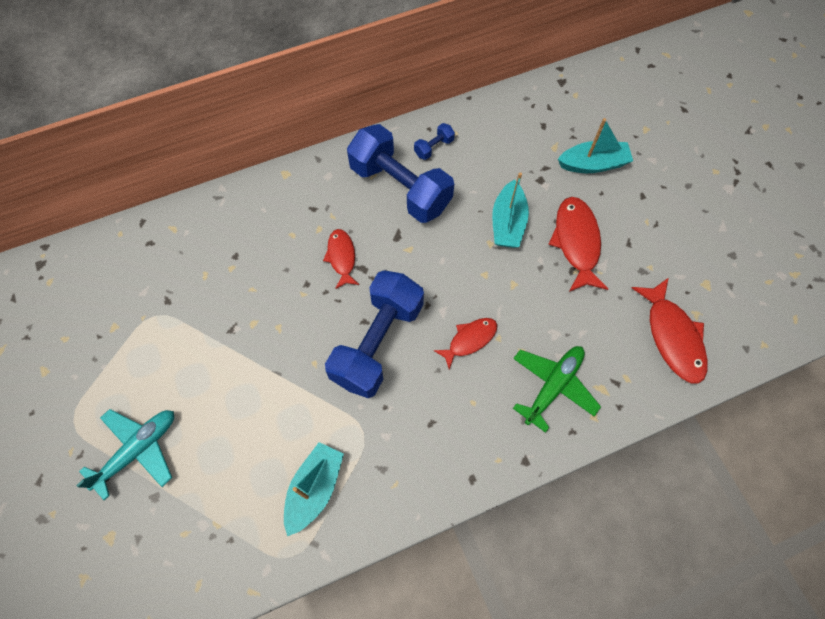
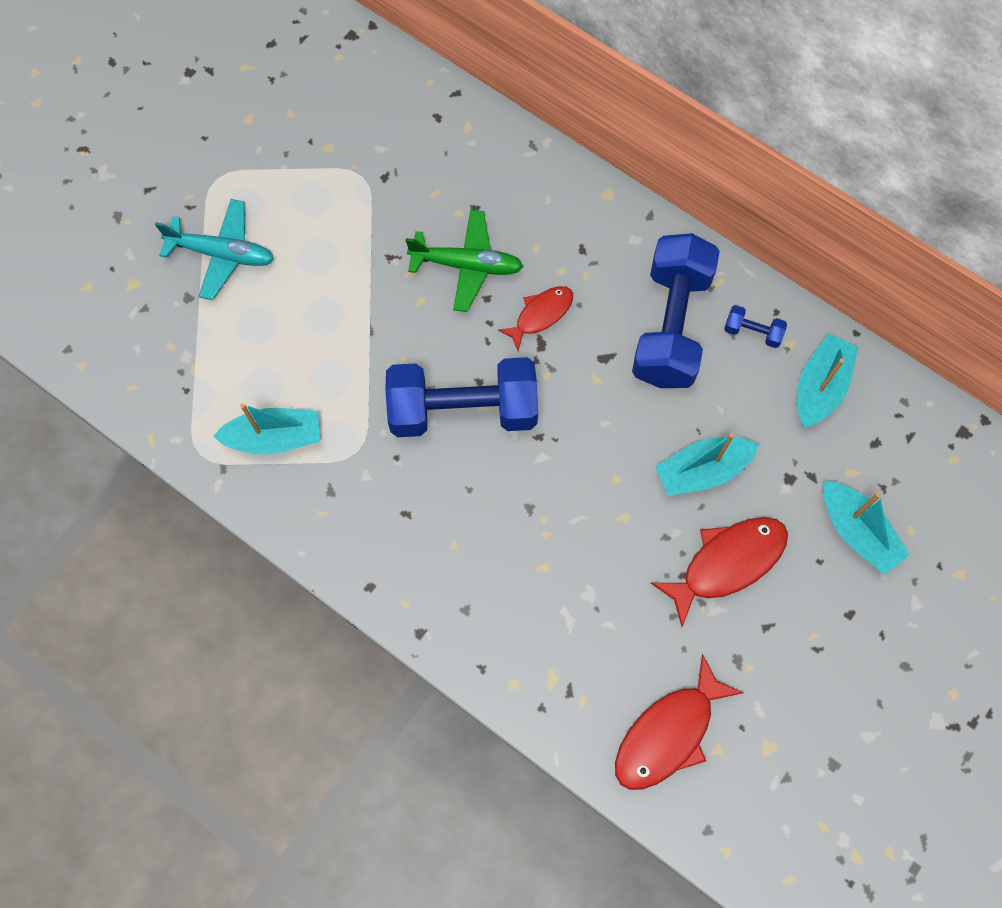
camera: 60 degrees right, 5 degrees up
(469, 340) = (524, 504): red fish -> none
(491, 133) = (820, 387): none -> turquoise boat
(553, 386) = (523, 622): green plane -> green plane (467, 265)

